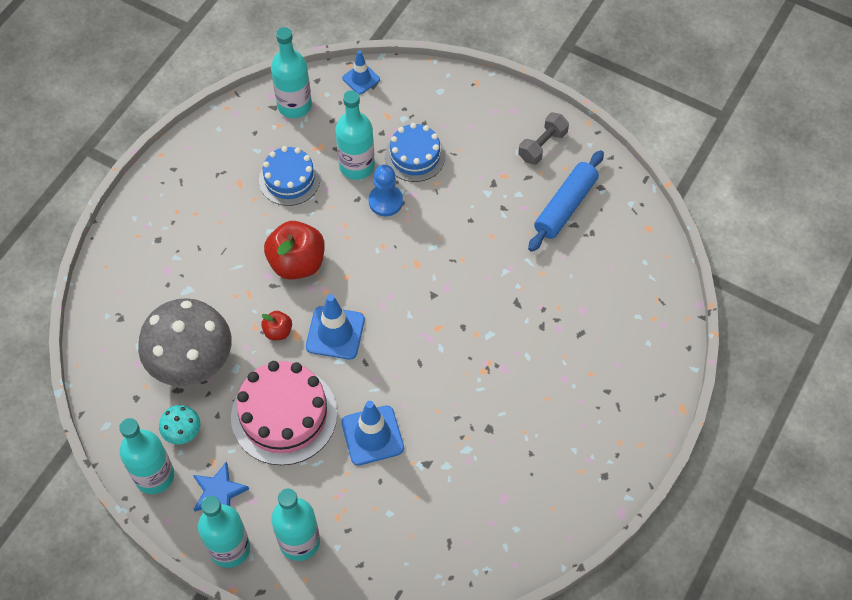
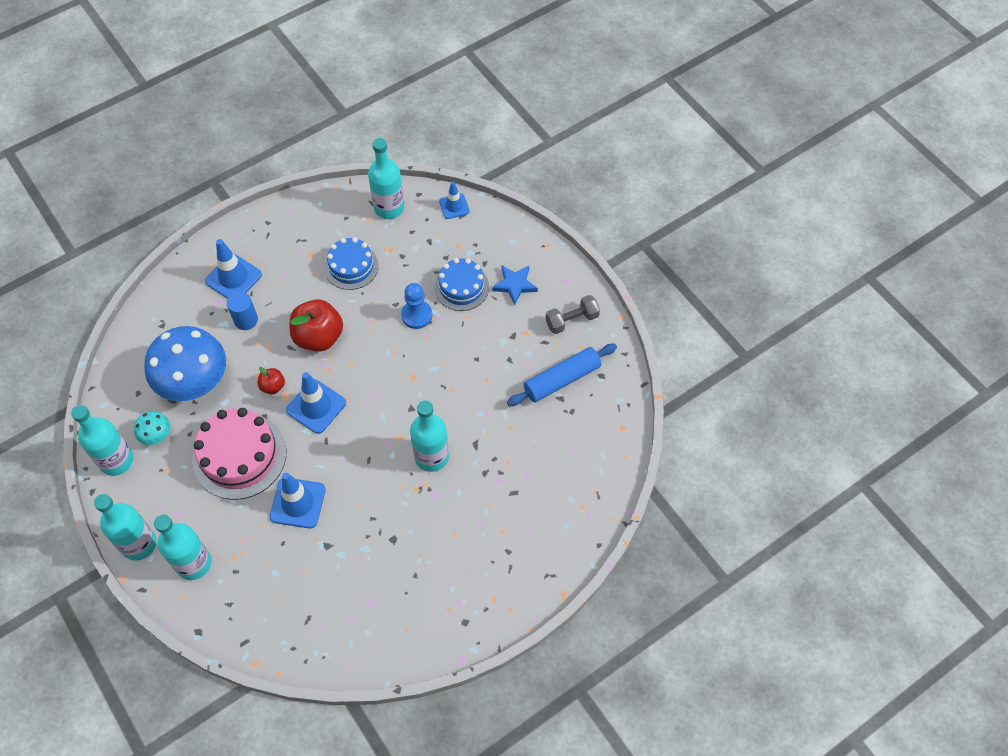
camera: 25 degrees right, 0 degrees up
(170, 239) = (233, 278): none -> blue traffic cone
(191, 361) = (194, 382): grey mushroom -> blue mushroom
(209, 277) = (246, 320): none -> blue cylinder
(219, 492) = (156, 495): blue star -> blue star (515, 285)
(357, 166) = (410, 277): turquoise bottle -> turquoise bottle (431, 457)

